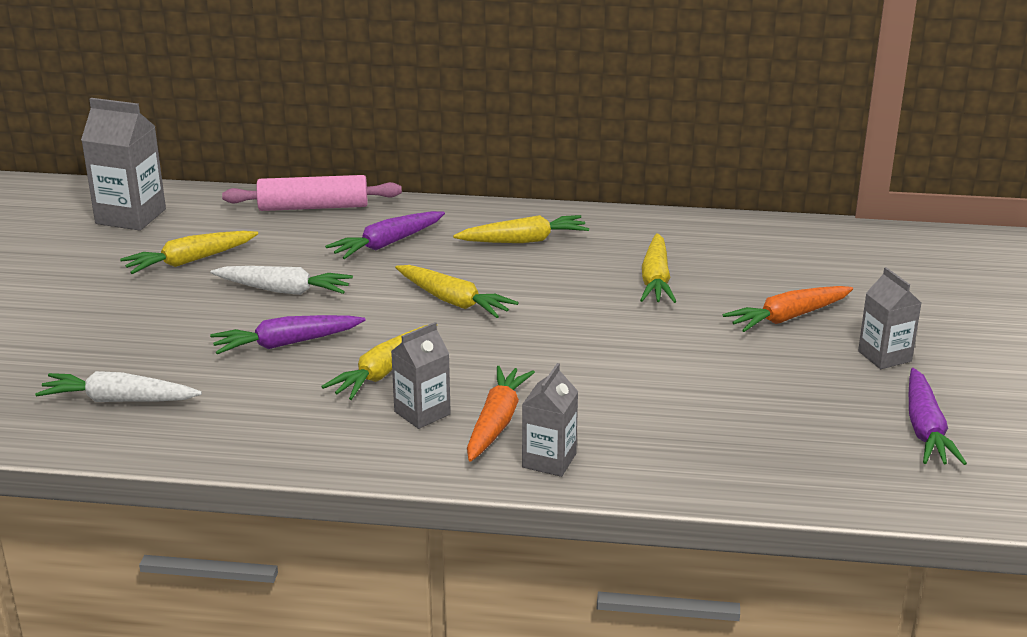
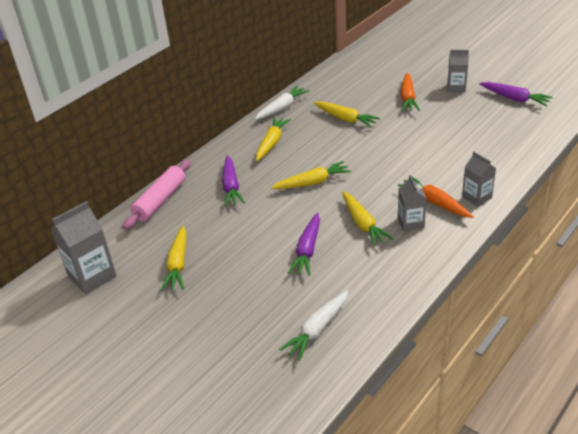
camera: 55 degrees left, 10 degrees up
(284, 290) = (248, 236): white carrot -> white carrot (282, 108)

